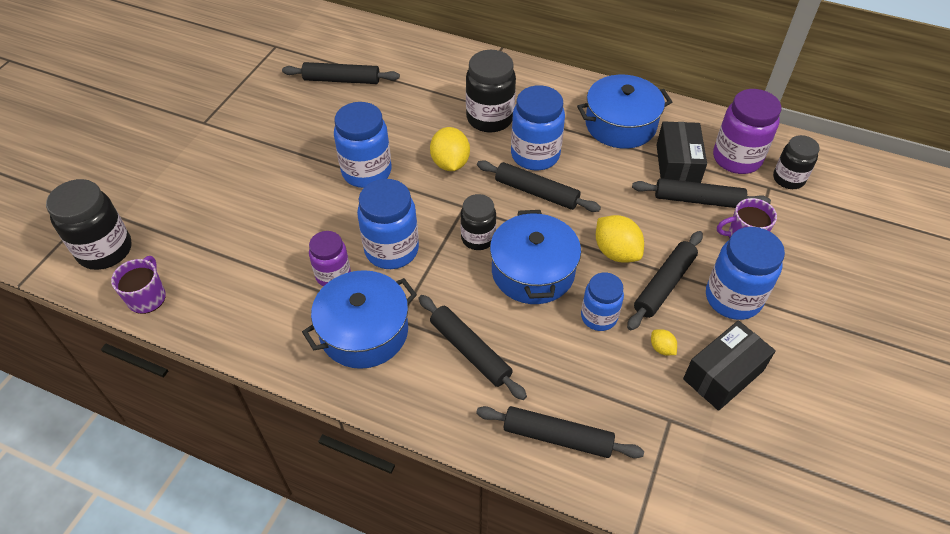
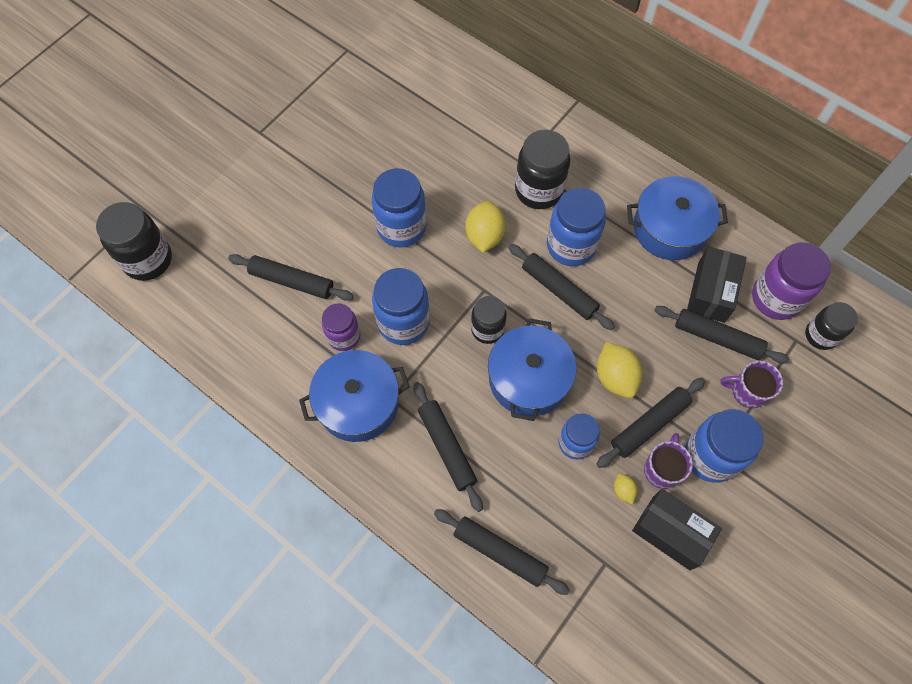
camera: 15 degrees right, 15 degrees up
(147, 297) = (177, 319): purple mug -> purple mug (662, 469)
(342, 80) = (403, 108): black rolling pin -> black rolling pin (292, 281)
(723, 375) = (671, 532): black box -> black box turned 60 degrees clockwise

